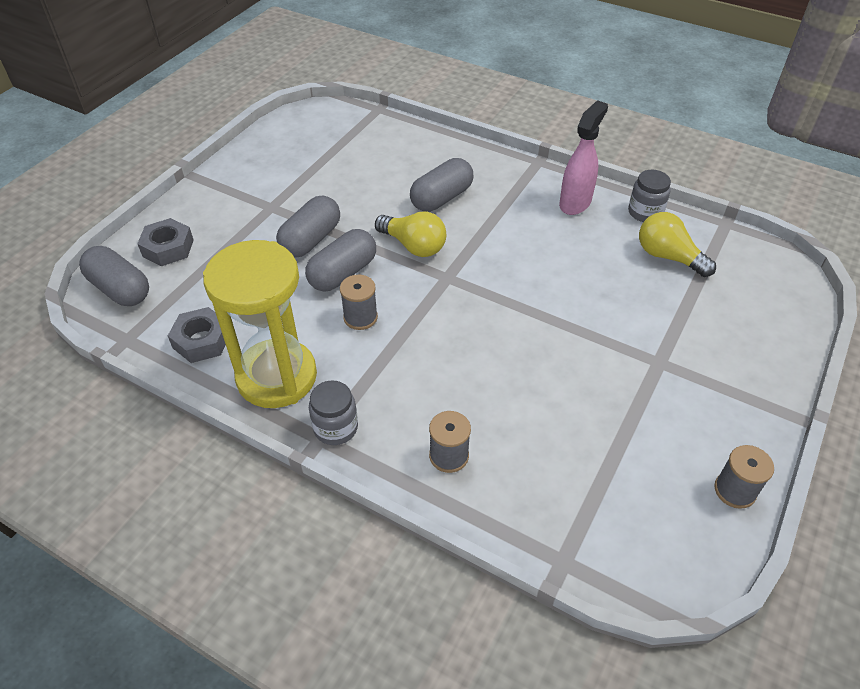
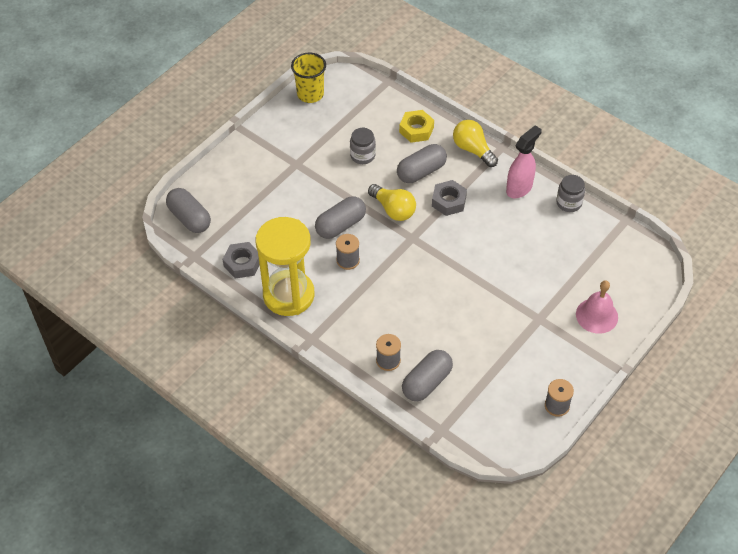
camera: 10 degrees right, 5 degrees up
(168, 248) = (222, 189): grey nut -> grey nut (449, 201)
(281, 131) = (310, 94): none -> yellow cup
(311, 240) = (321, 195): grey capsule -> grey capsule (427, 382)
(335, 428) = (321, 333): grey jar -> grey jar (362, 155)
(424, 154) = (416, 130): none -> yellow nut
(668, 257) = (573, 241): yellow light bulb -> yellow light bulb (473, 149)
(739, 347) = (597, 315): none -> pink bell

